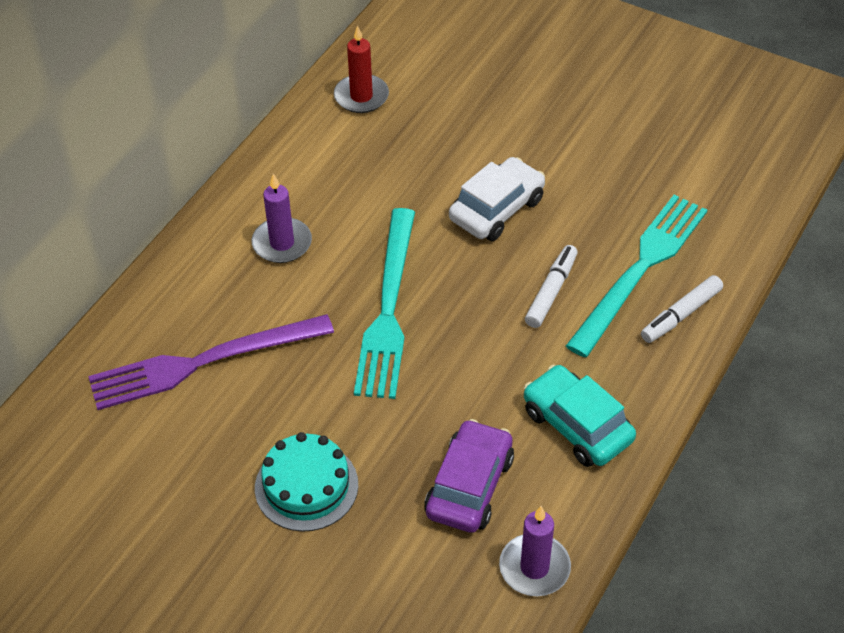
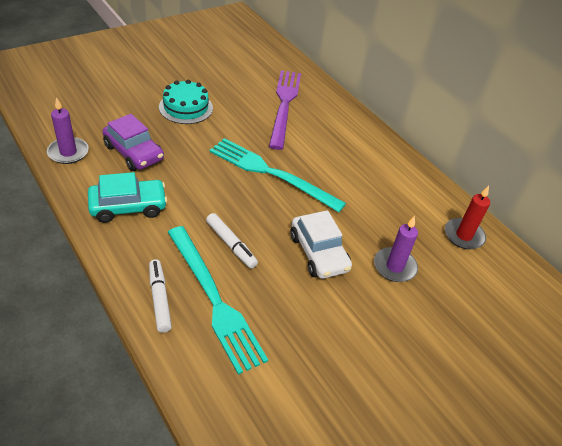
camera: 110 degrees right, 5 degrees down
(282, 243) = (348, 155): purple candle -> purple candle (394, 266)

